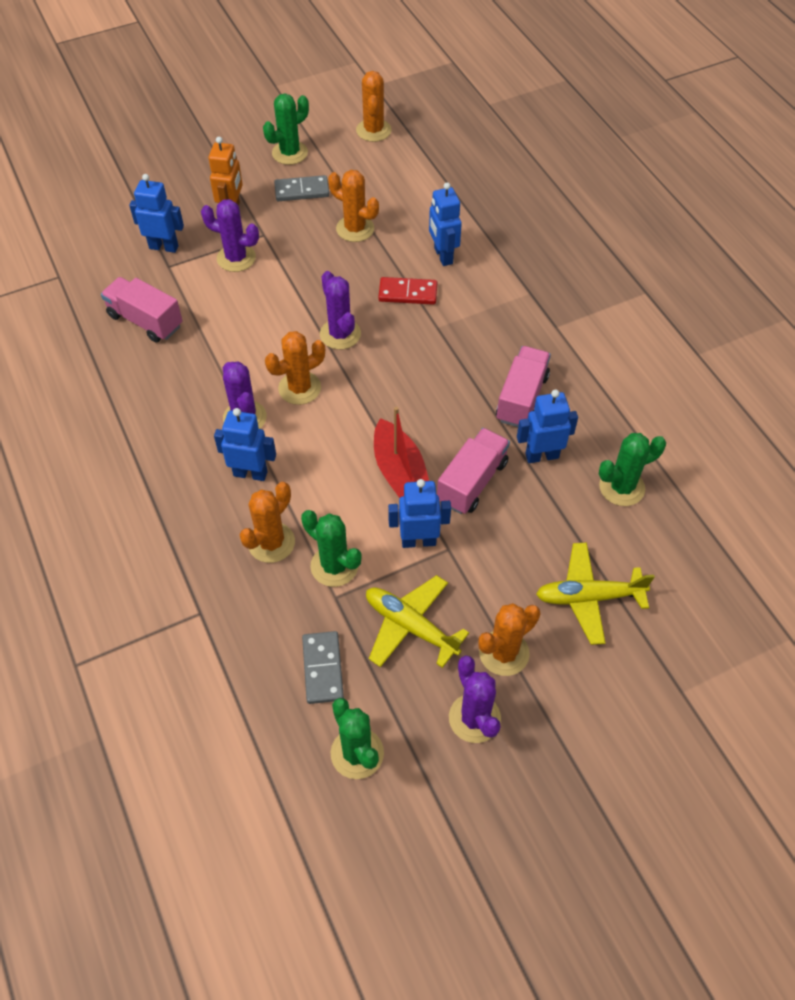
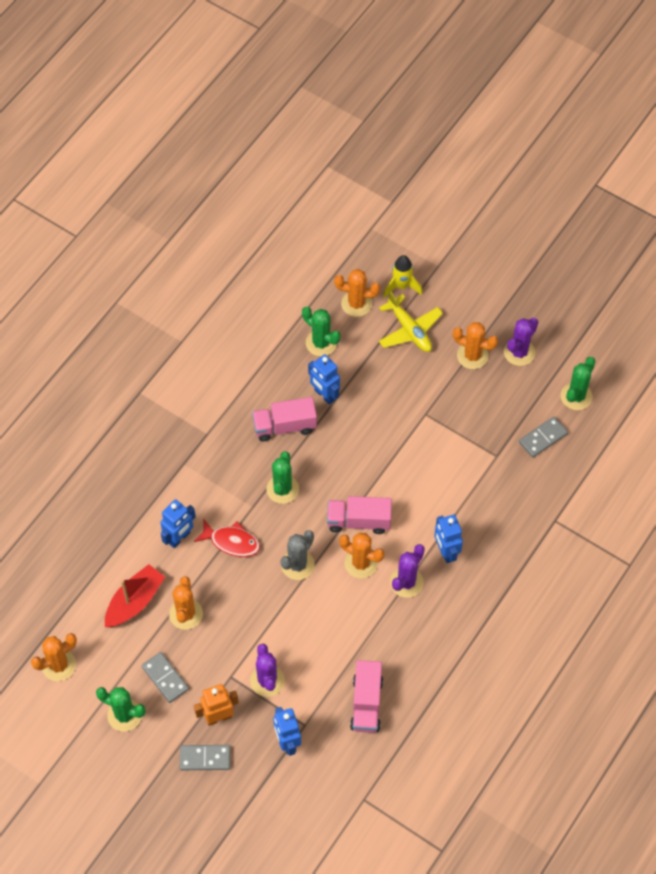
camera: 120 degrees left, 5 degrees up
(202, 187) = (205, 758): none -> grey domino
(271, 542) = (485, 510): orange cactus -> orange cactus (356, 304)
(334, 566) = (477, 467): green cactus -> green cactus (282, 489)
(340, 334) = (297, 565): purple cactus -> grey cactus
(400, 473) = (389, 467): red boat -> red boat (135, 601)
(408, 293) = (231, 542): red domino -> red fish
(410, 626) = (488, 408): yellow plane -> none
(418, 541) = (430, 432): blue robot -> none
(472, 482) = (369, 424): pink truck -> pink truck (359, 521)
(668, 625) = (401, 286): none -> yellow rocket

